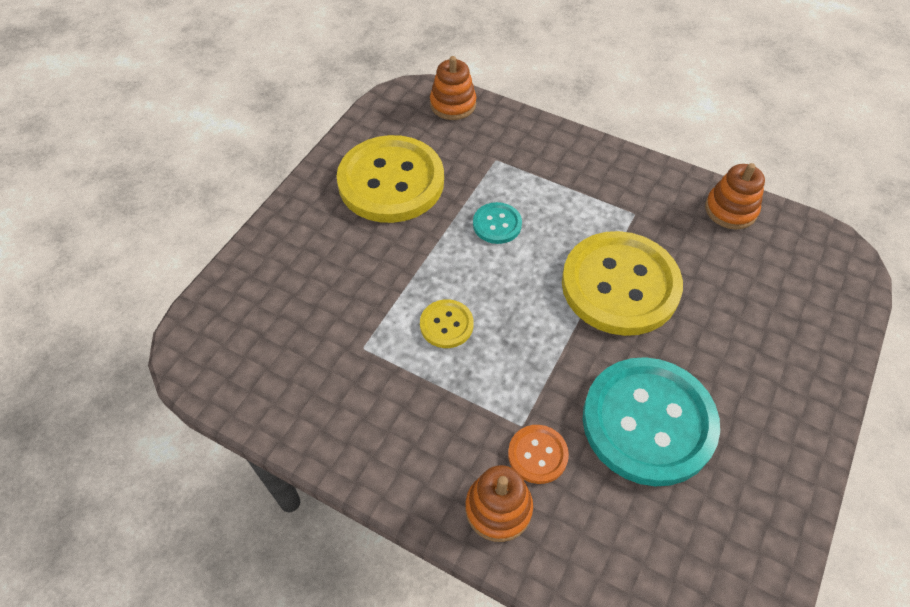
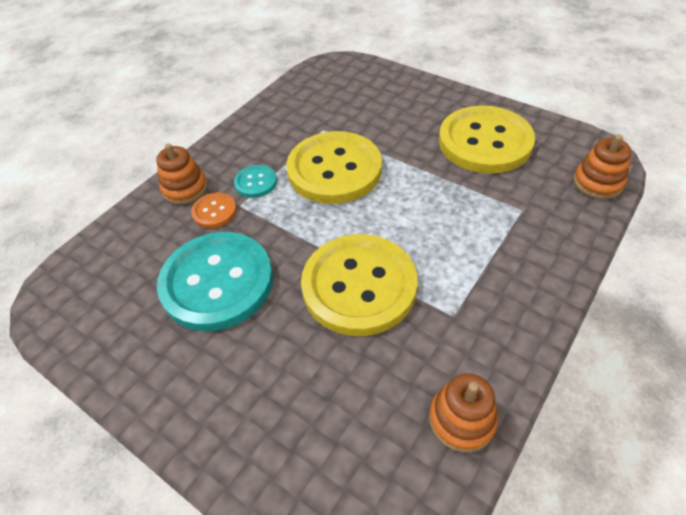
camera: 100 degrees right, 5 degrees down
(446, 325) = (334, 170): yellow button -> yellow button, size x2.26
(497, 224) = (436, 205): turquoise button -> turquoise button (255, 182)

